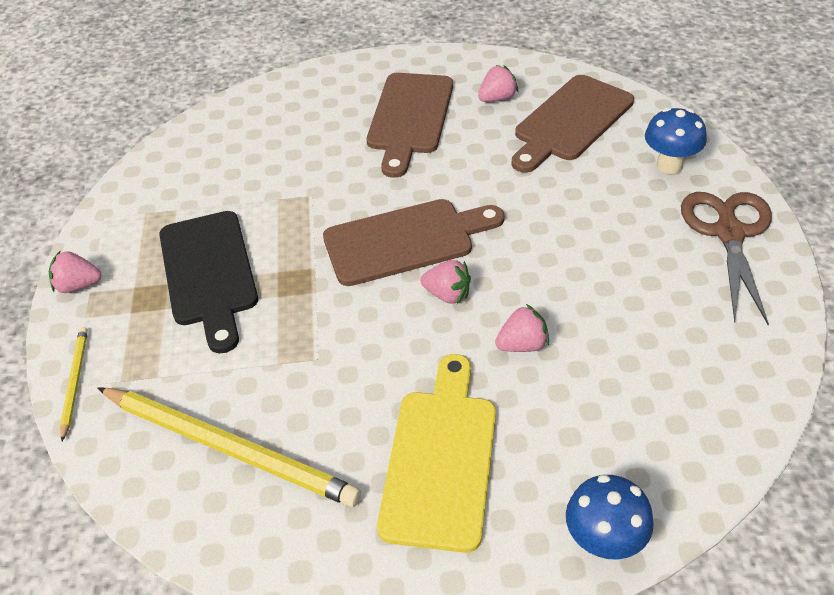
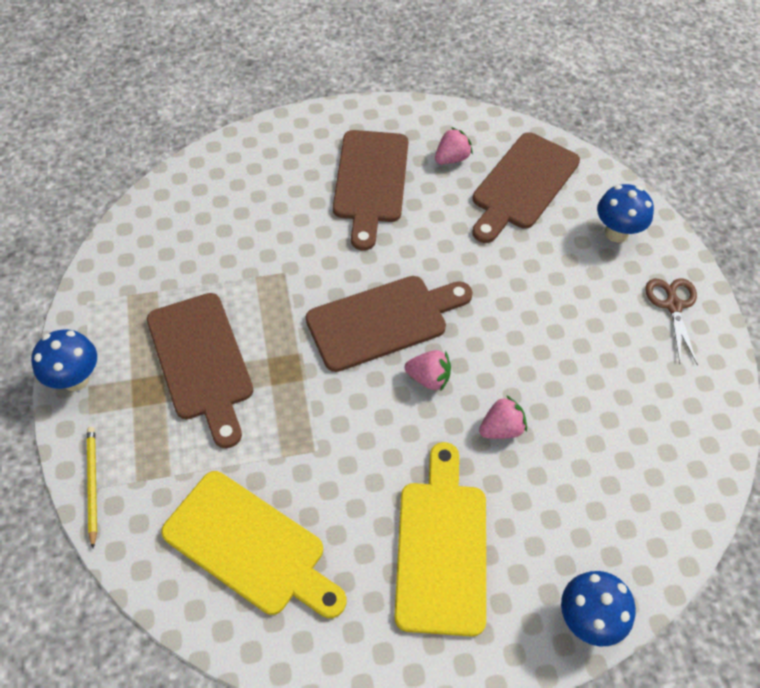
camera: 10 degrees left, 10 degrees up
(78, 285) = (75, 379): pink strawberry -> blue mushroom
(209, 273) = (201, 361): black cutting board -> brown cutting board
(229, 448) = (250, 546): yellow pencil -> yellow cutting board
(728, 232) = (673, 305): brown scissors -> brown scissors, size x0.64

